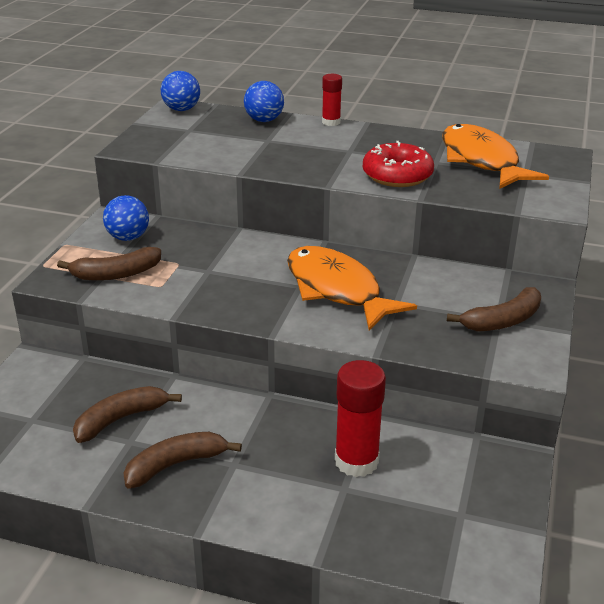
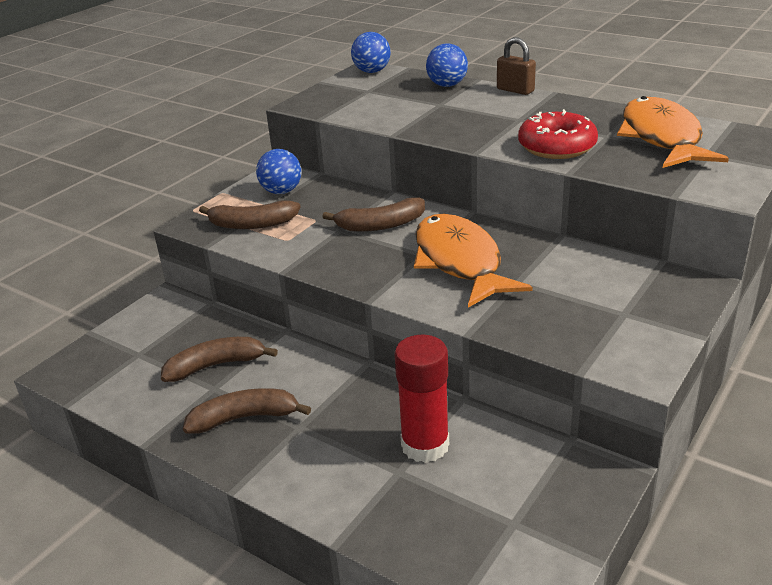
camera: 20 degrees right, 0 degrees up
(331, 122) = (515, 90): red glue stick -> brown padlock
(502, 321) = (628, 315): brown banana -> brown banana (380, 225)

